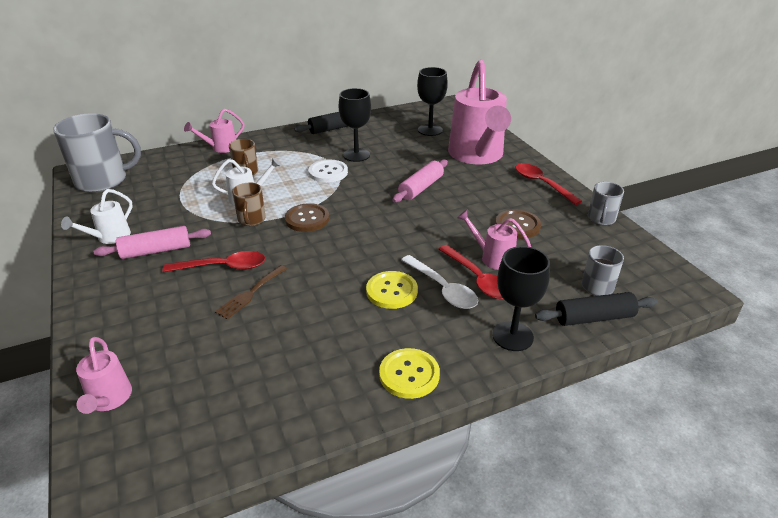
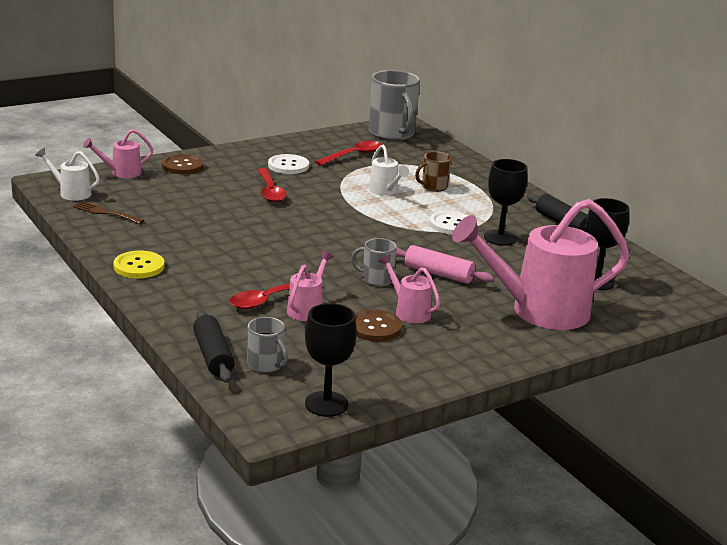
camera: 80 degrees right, 10 degrees down
(109, 237) = (303, 148): white watering can -> white watering can (71, 193)
(156, 251) = (288, 166): pink rolling pin -> white button
(221, 148) = (480, 171): pink watering can -> pink watering can (409, 312)
(250, 293) = (235, 204): brown fork -> brown fork (105, 213)
(251, 220) = (346, 196): brown mug -> none
(307, 219) = (354, 219): brown button -> brown button (182, 166)
(391, 291) = (245, 259): yellow button -> none
(442, 289) = (251, 282): white spoon -> none
(512, 336) = (185, 312): black goblet -> black goblet (326, 404)
(542, 184) = (481, 351): red spoon -> red spoon (353, 155)
(601, 219) = (406, 384): grey mug -> grey mug (376, 279)

